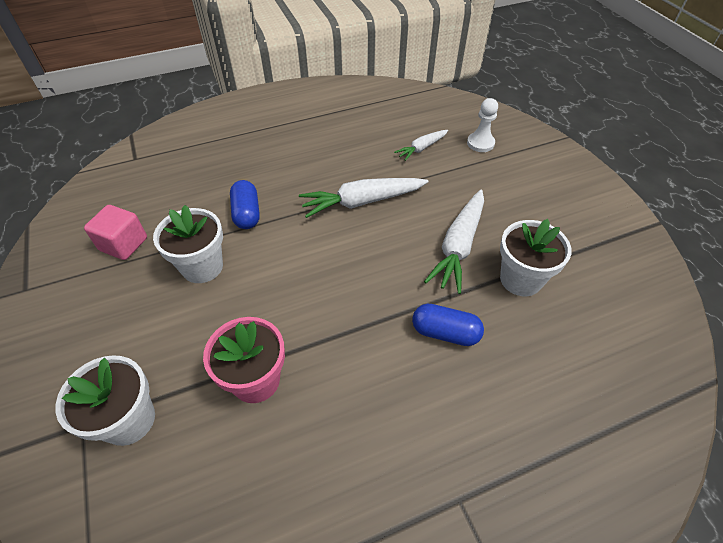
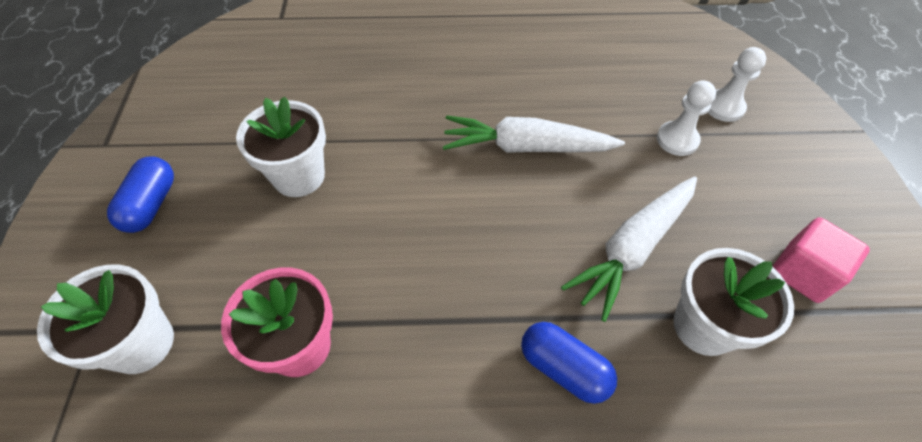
camera: 20 degrees right, 5 degrees up
(124, 244) = (225, 121): pink cube -> pink cube (803, 272)
(247, 213) = (377, 122): blue capsule -> blue capsule (151, 204)
(421, 148) = (636, 93): white carrot -> none
(459, 171) = (677, 140): none -> white pawn

